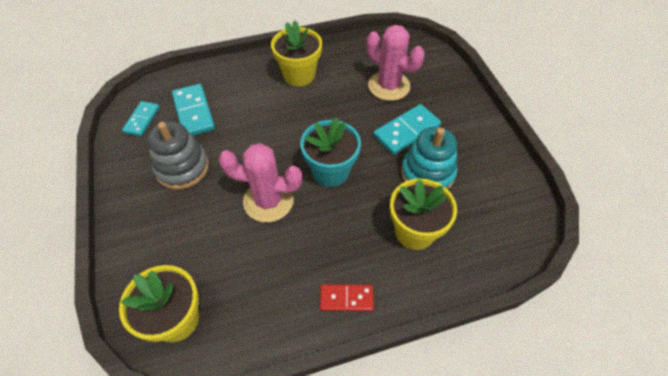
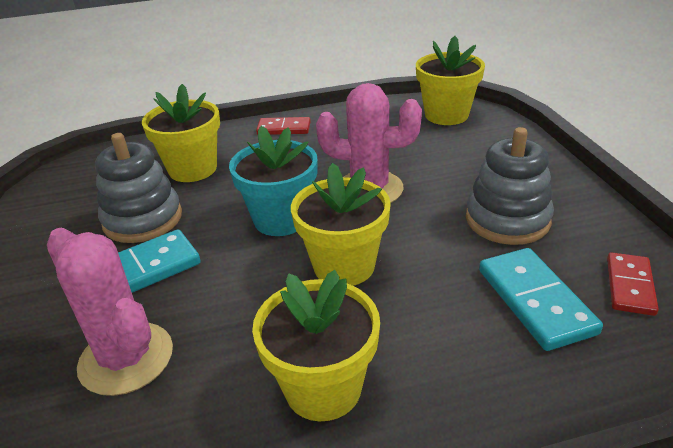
camera: 175 degrees left, 20 degrees down
(142, 120) = (629, 286): turquoise domino -> red domino
(289, 134) = (344, 266): none -> yellow flower pot
(427, 173) = (143, 219): turquoise stacking toy -> grey stacking toy

